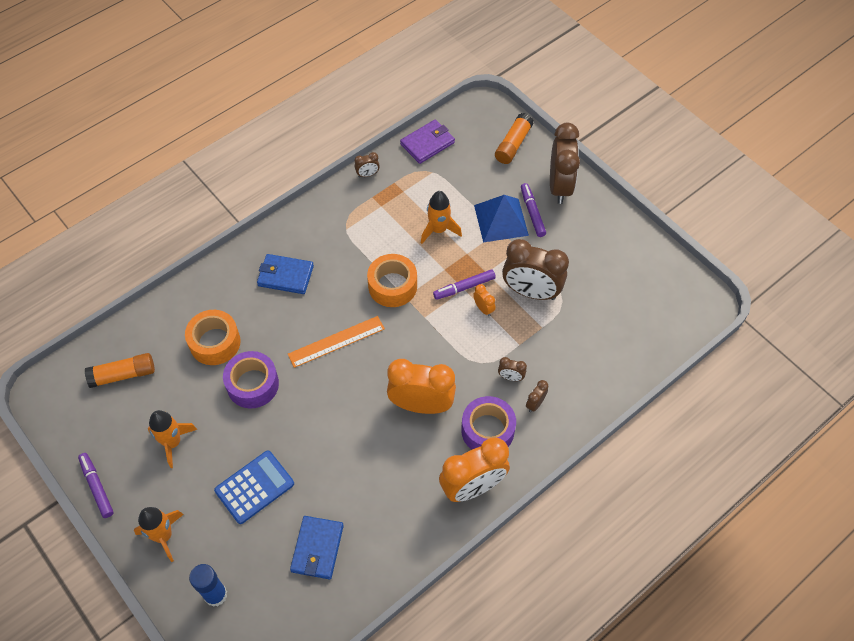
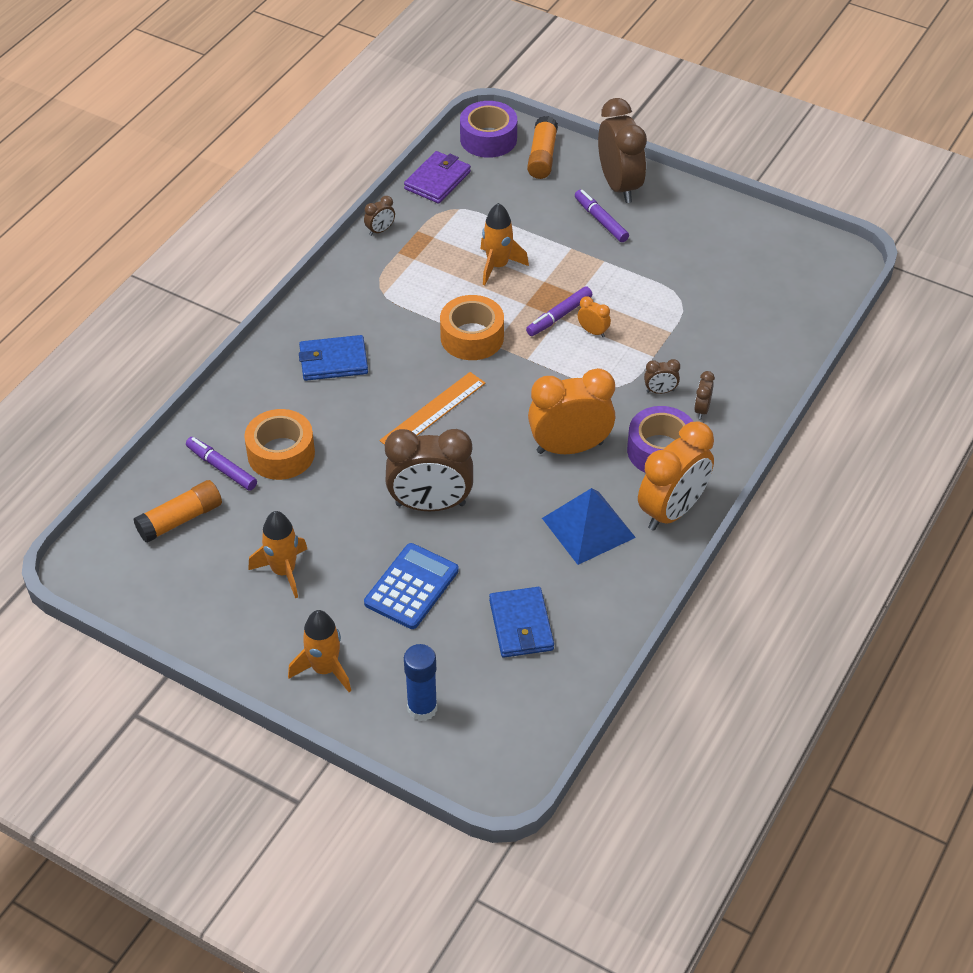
camera: 20 degrees left, 10 degrees down
(97, 487) = (211, 645): purple marker -> purple marker (221, 468)
(253, 384) = (352, 484): purple tape -> purple tape (488, 139)
(501, 220) = (567, 237): blue pyramid -> blue pyramid (588, 528)
(531, 292) = (640, 300): brown clock -> brown clock (430, 505)

